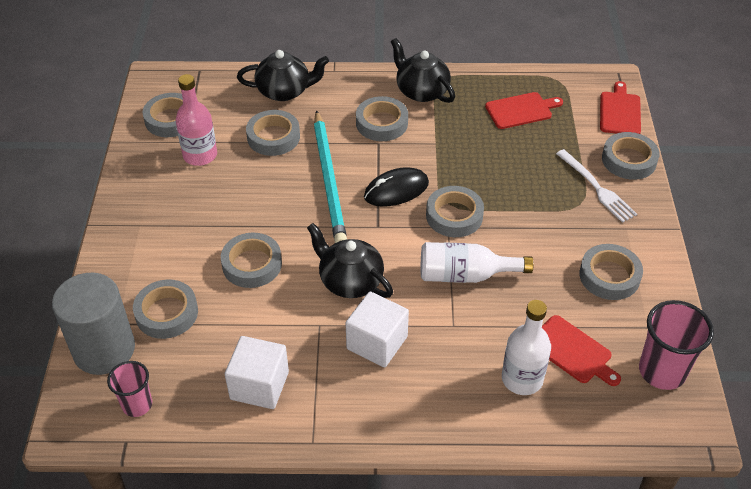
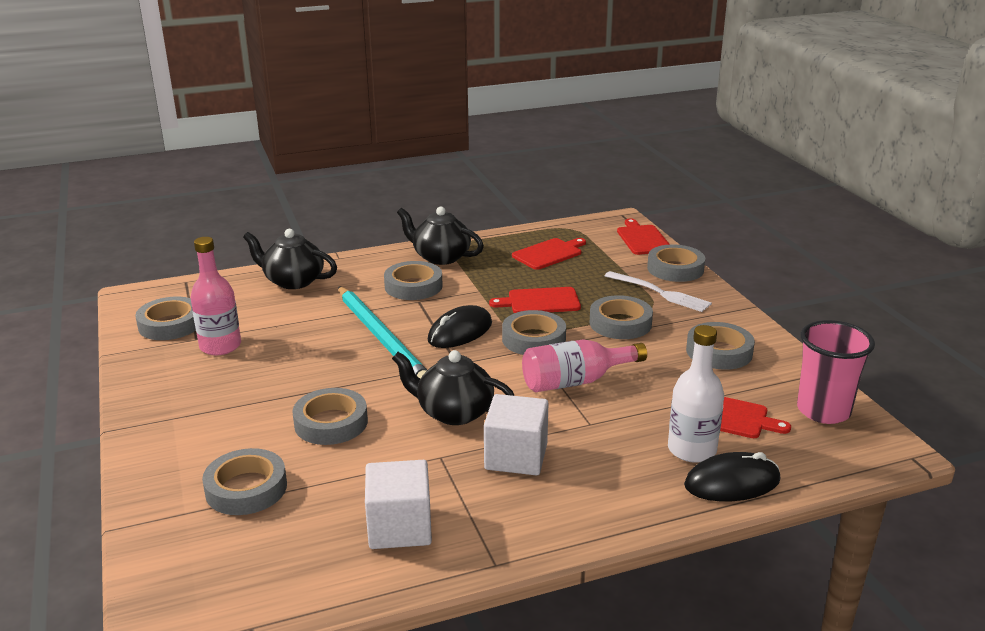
camera: 20 degrees left, 20 degrees down
(104, 349) = (178, 542): grey cylinder -> none
(137, 404) = (249, 585): pink cup -> none
(273, 137) = (299, 317): grey tape -> grey tape (620, 323)
(284, 91) = (293, 281): black teapot -> black teapot turned 135 degrees counterclockwise
(465, 275) = (575, 381): white bottle -> pink bottle
(482, 171) = (540, 301): none -> red cutting board
(535, 423) = (732, 483): none -> black mouse

